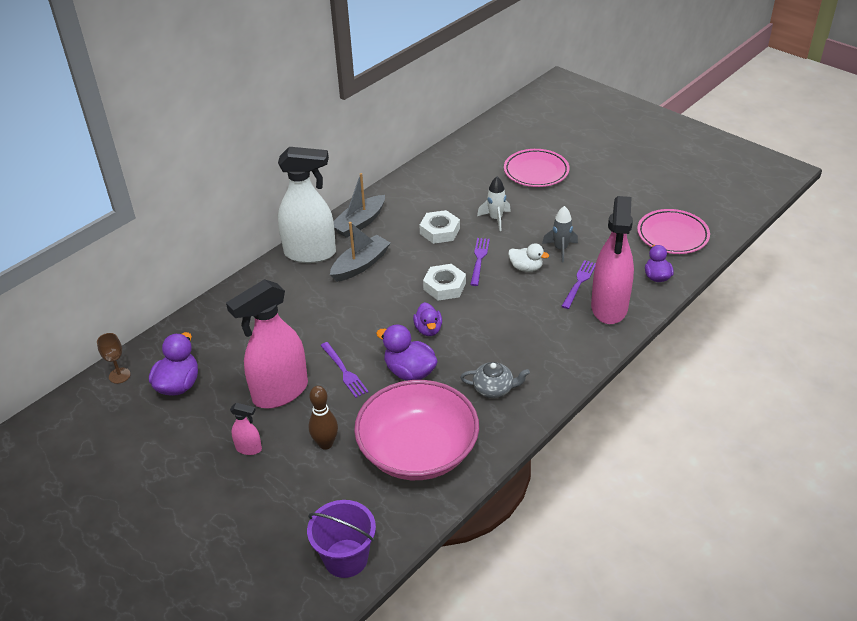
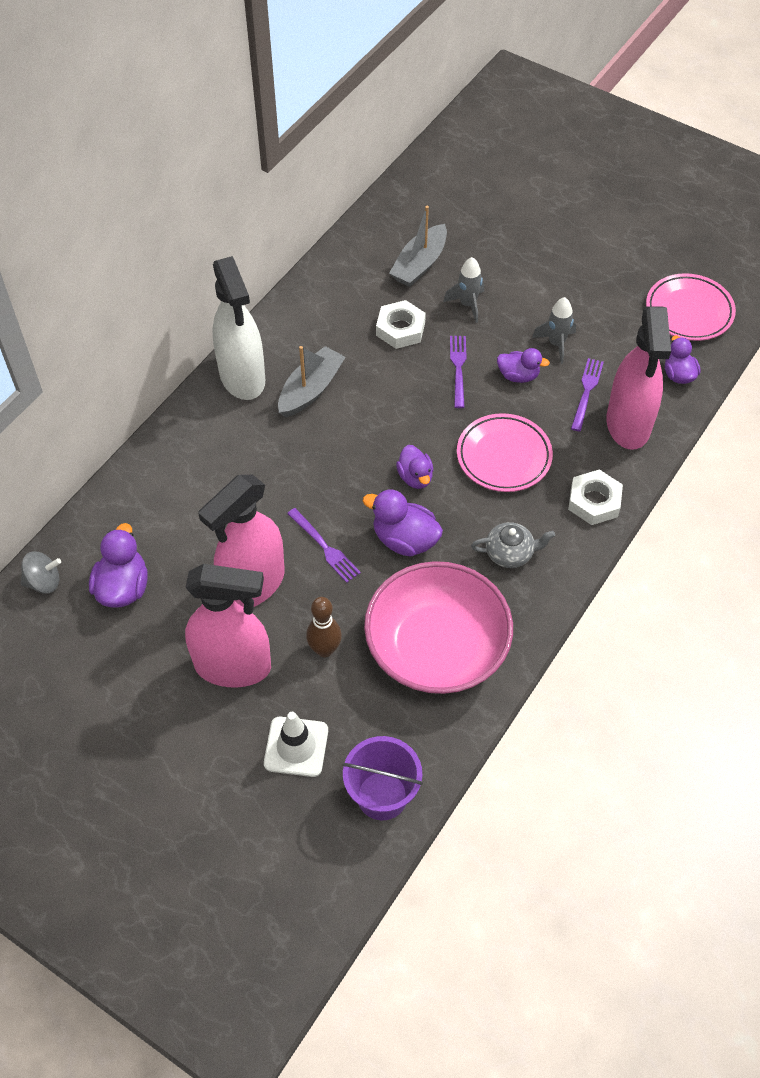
camera: 10 degrees left, 15 degrees up
(119, 375) = (44, 582): brown goblet -> grey spinning top
(249, 448) = (233, 666): pink spray bottle -> pink spray bottle, size x2.33
(283, 513) = (296, 747): none -> white traffic cone
(310, 253) = (242, 377): white spray bottle -> white spray bottle turned 75 degrees clockwise
(359, 223) = (295, 325): grey boat -> grey boat (419, 264)
(444, 286) = (423, 412): white nut -> white nut (594, 501)
(496, 219) = (467, 304): white rocket -> grey rocket
(526, 268) = (518, 376): white duck -> purple duck
(536, 172) = (505, 226): pink plate -> pink plate (503, 456)

